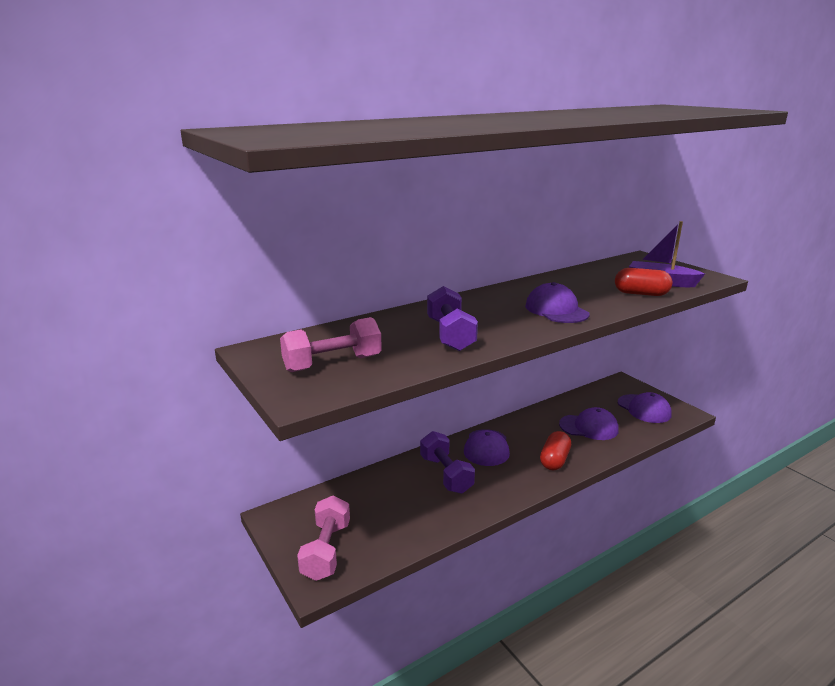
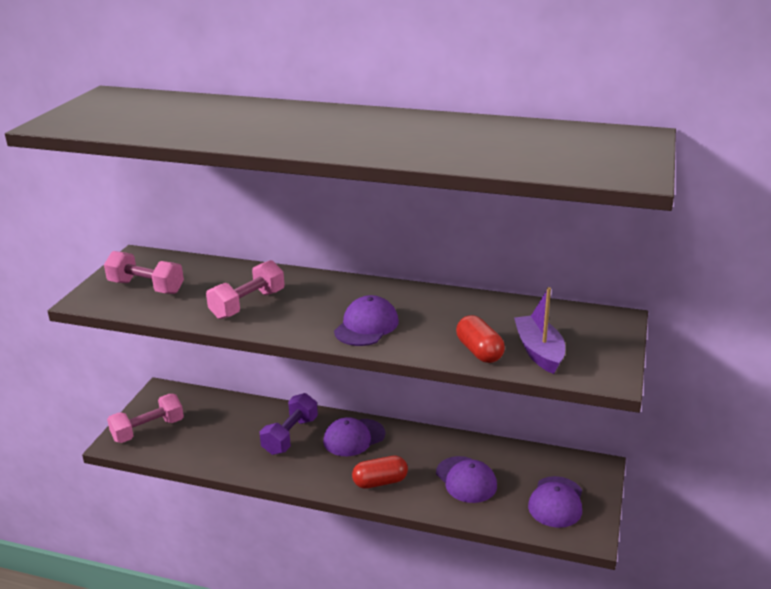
camera: 50 degrees right, 5 degrees up
(450, 335) = (248, 304): purple dumbbell -> pink dumbbell

